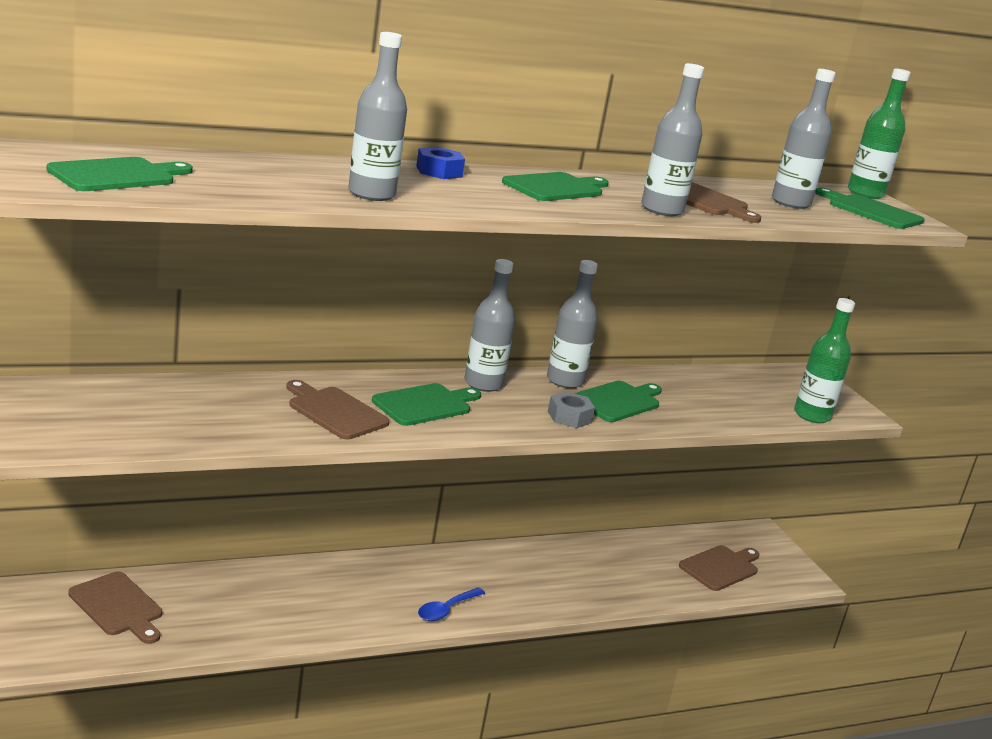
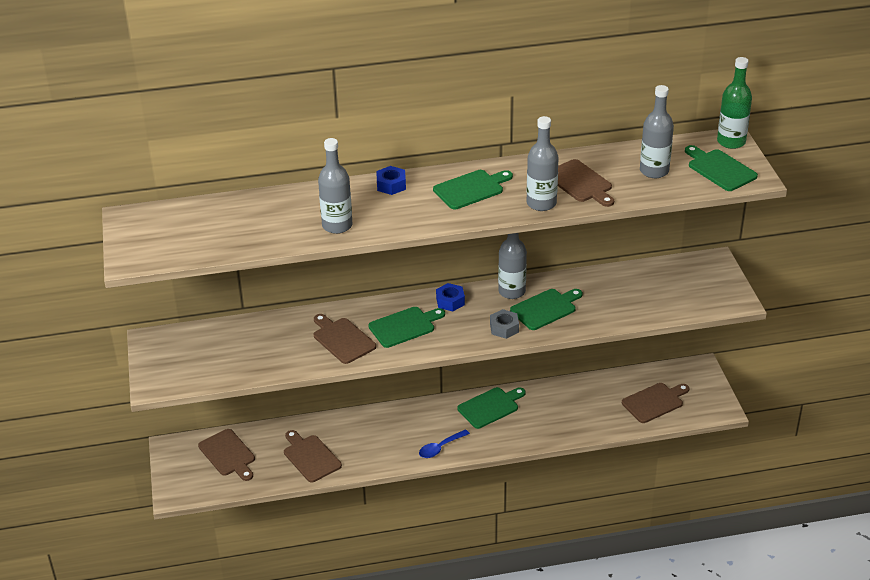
camera: 15 degrees right, 15 degrees up
(117, 175) = (182, 237): green cutting board -> green cutting board (490, 407)
(251, 614) = (310, 457): none -> brown cutting board
(483, 384) = (450, 301): grey bottle -> blue nut
(812, 415) = (695, 308): green bottle -> none

